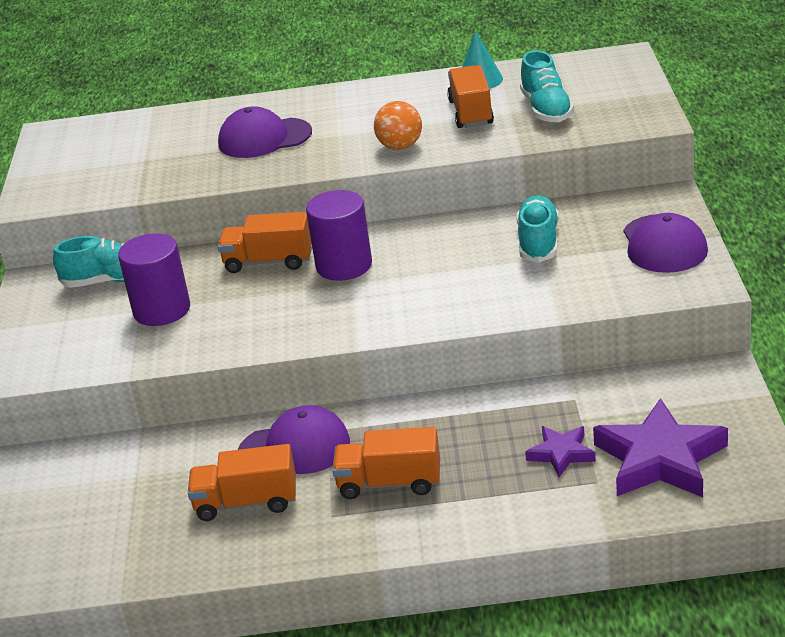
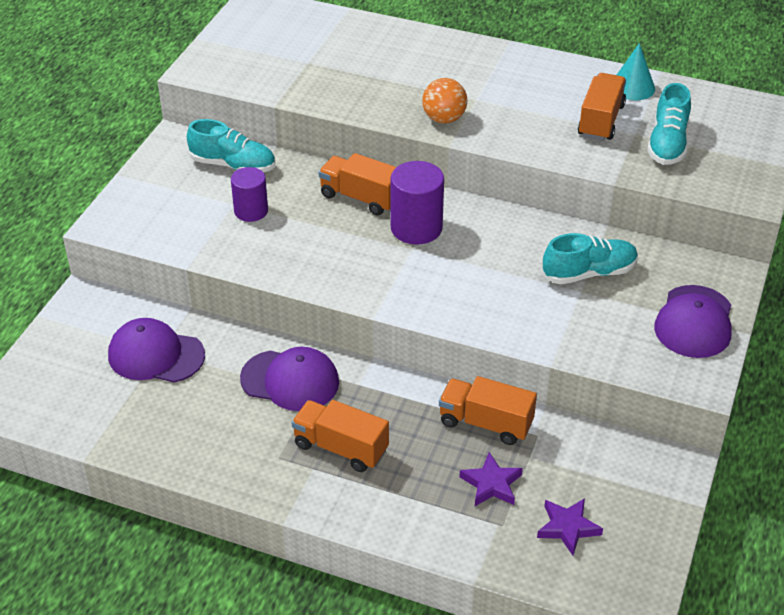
camera: 20 degrees right, 10 degrees up
(162, 310) = (251, 211): purple cylinder -> purple cylinder, size x0.67
(246, 502) = (224, 414): orange truck -> orange truck (485, 423)
(264, 138) = (415, 78): purple cap -> purple cap (156, 355)
(400, 146) = (517, 133): orange ball -> orange ball (444, 119)
(538, 242) = (589, 273): turquoise shoe -> turquoise shoe turned 45 degrees clockwise
(660, 459) = (568, 527): purple star -> purple star, size x0.53

